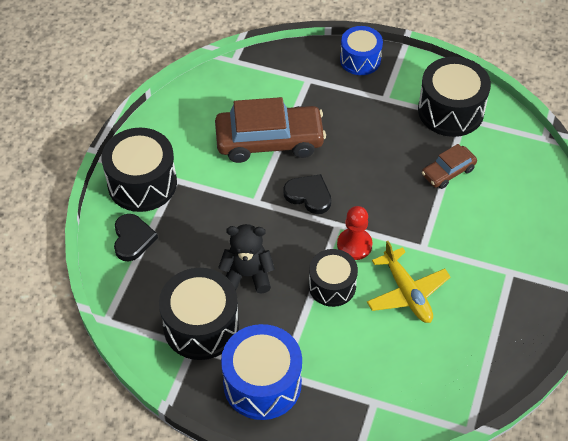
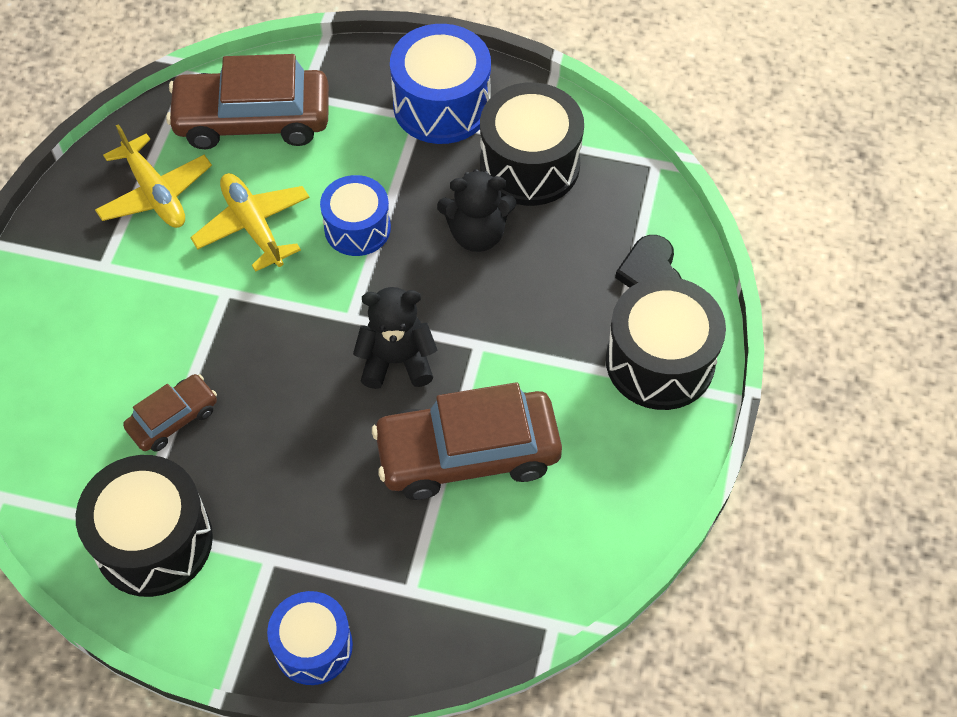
camera: 175 degrees right, 5 degrees up
(309, 195) = (397, 361): black heart -> black teddy bear
(332, 286) = (357, 228): black drum -> blue drum
(354, 245) = (326, 288): red pawn -> none
(413, 382) = (253, 120): none -> brown car
(481, 324) = (155, 193): none -> yellow plane

